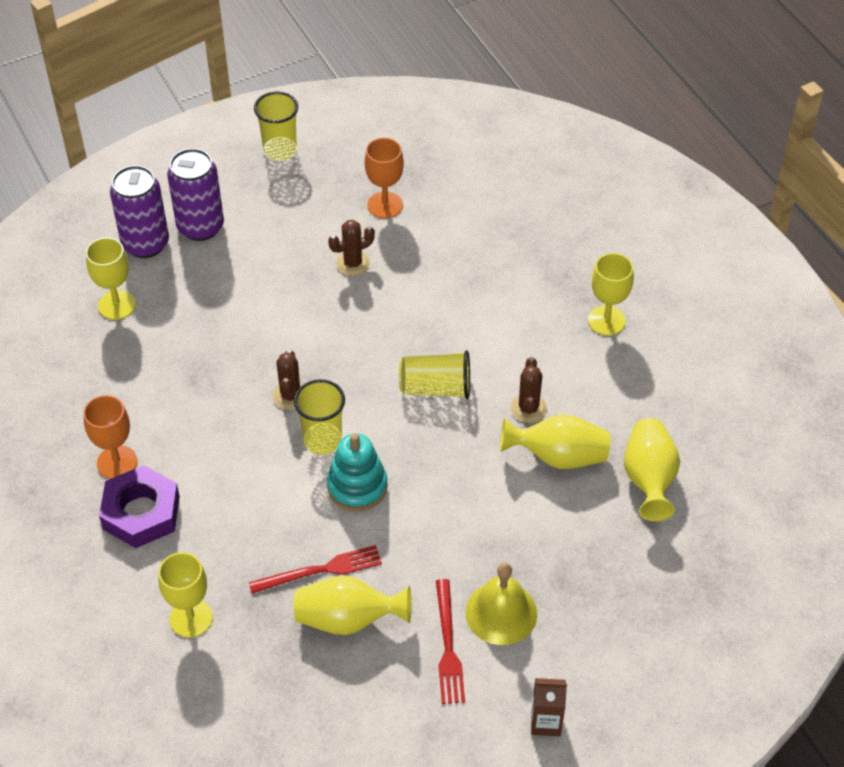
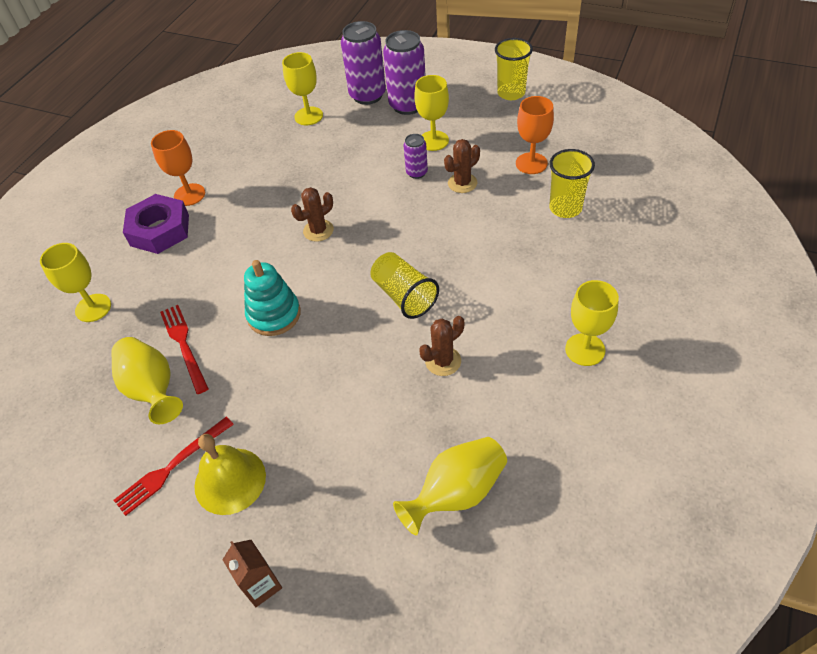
camera: 55 degrees right, 0 degrees up
(274, 244) = (433, 141): none -> yellow goblet
(301, 283) = (417, 173): none -> purple can
(320, 570) = (184, 345): red fork -> red fork turned 150 degrees counterclockwise
(322, 440) = (297, 270): yellow cup -> yellow cup (565, 208)
(353, 263) = (462, 183): brown cactus -> brown cactus turned 60 degrees counterclockwise
(546, 722) = (142, 590): brown carton -> brown carton (261, 585)
(558, 456) = (416, 412): yellow vase -> none

